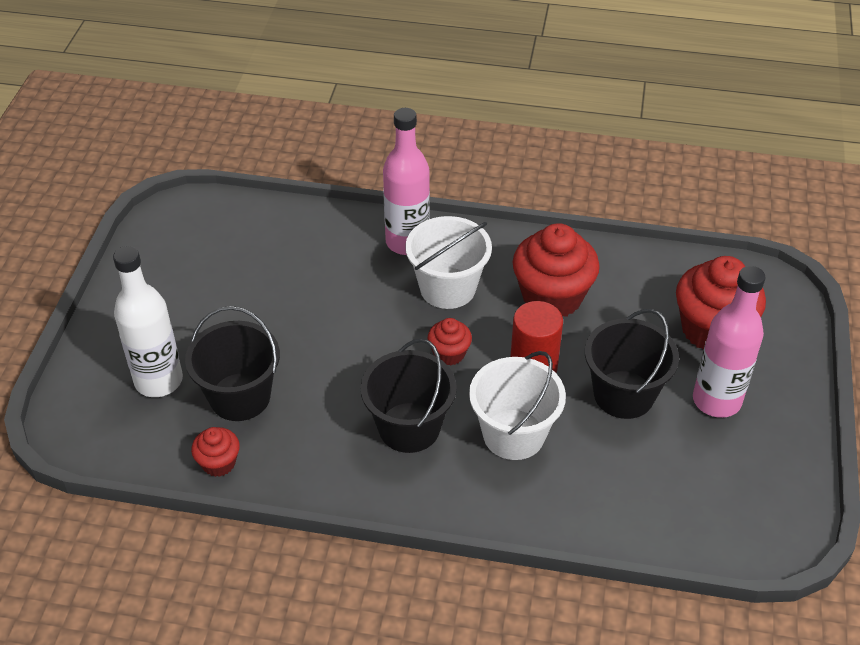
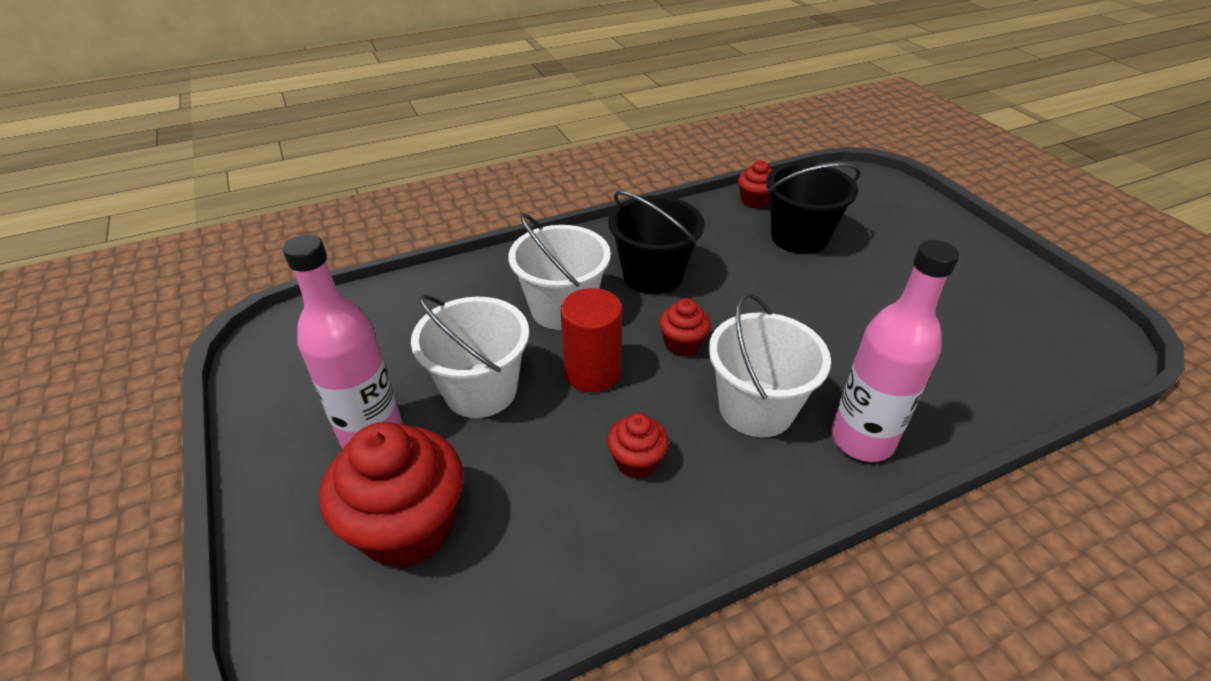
camera: 145 degrees right, 5 degrees down
(159, 381) = (866, 221): white bottle -> none
(552, 297) = (636, 461): red cupcake -> red cupcake, size x0.50
(623, 394) = (480, 390): black bucket -> white bucket

